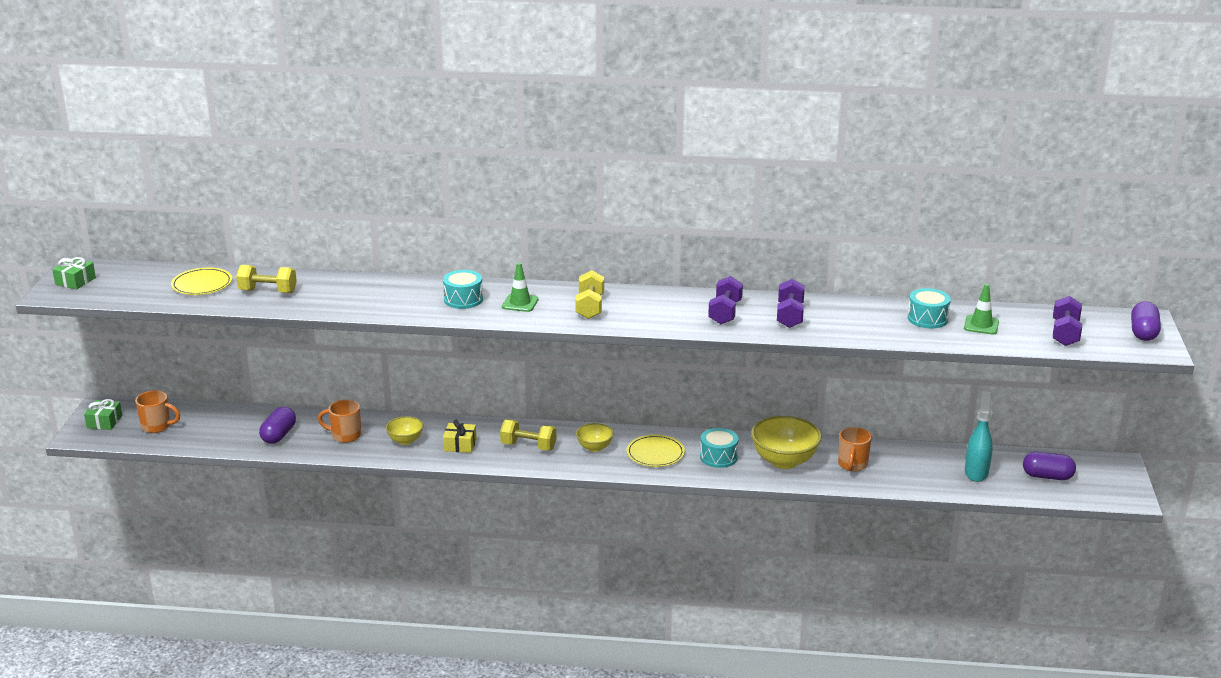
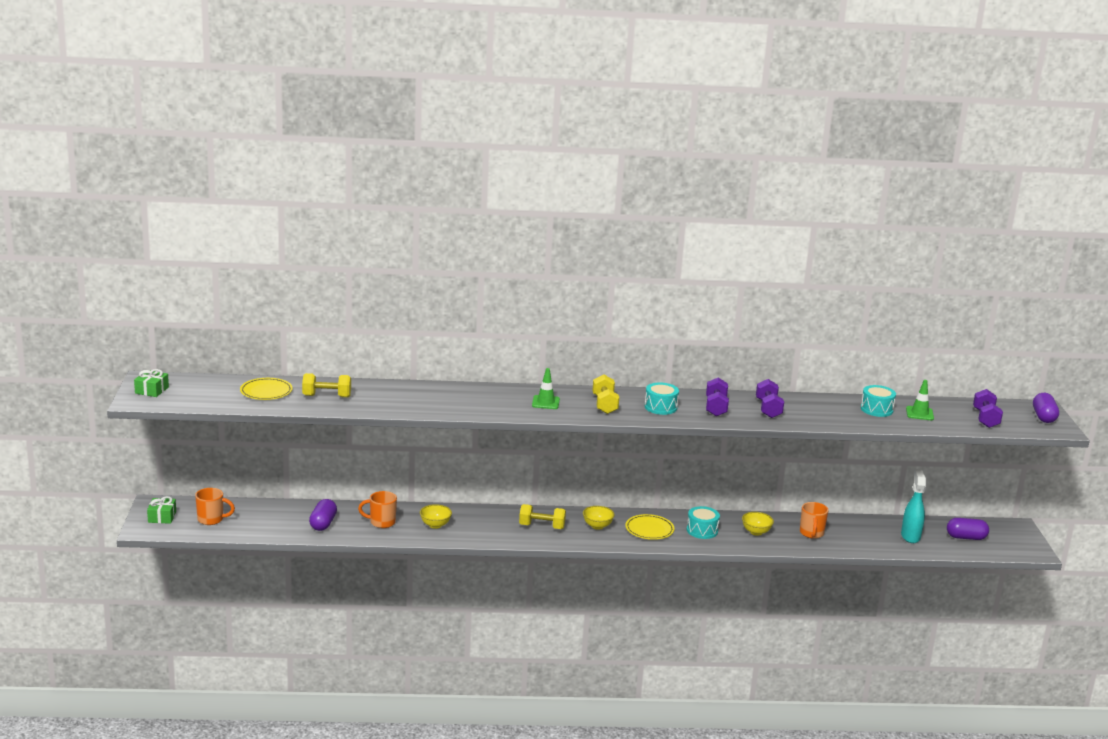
camera: 10 degrees left, 5 degrees down
(460, 445) = (483, 527): yellow gift -> none
(463, 299) = (497, 400): turquoise drum -> turquoise drum (660, 407)
(784, 461) = (756, 532): yellow bowl -> yellow bowl, size x0.55

